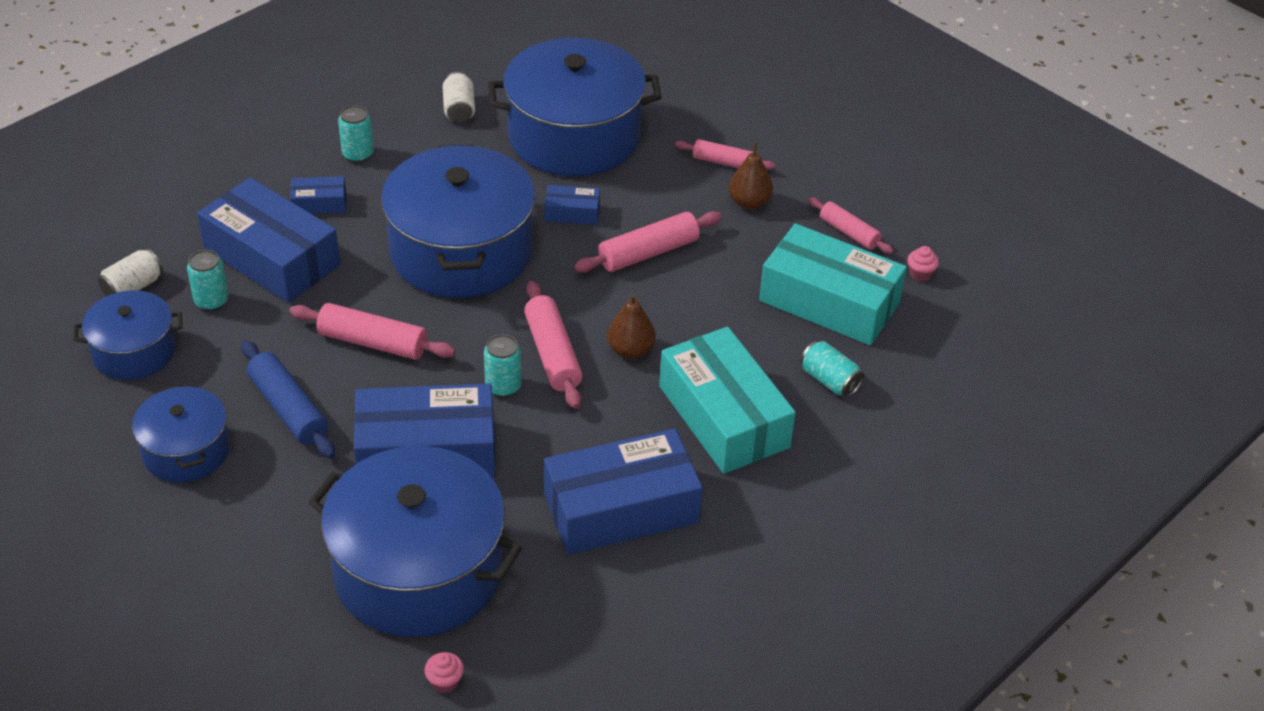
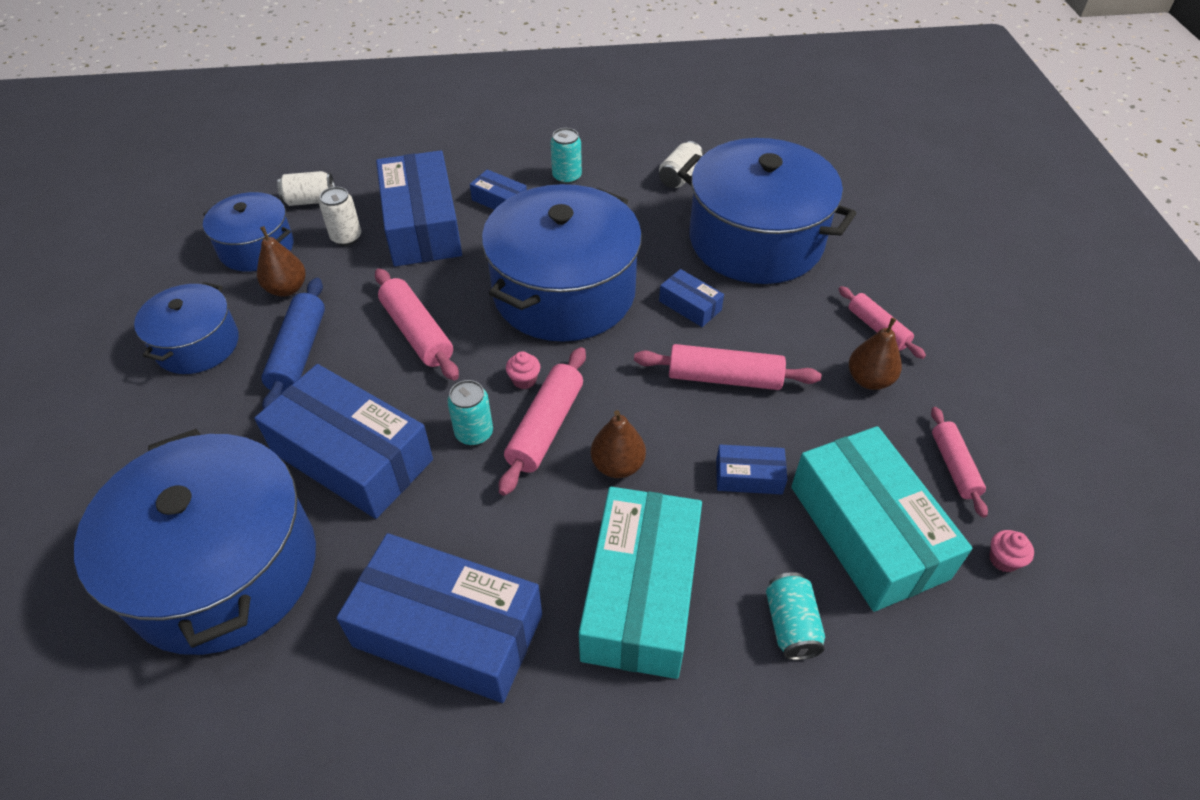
camera: 40 degrees right, 5 degrees up
(211, 301) = (346, 237): turquoise can -> white can
(211, 368) = (287, 289): none -> brown pear
(445, 682) = (116, 707): pink cupcake -> pink cupcake (524, 380)
(726, 309) = (749, 477): none -> blue box

